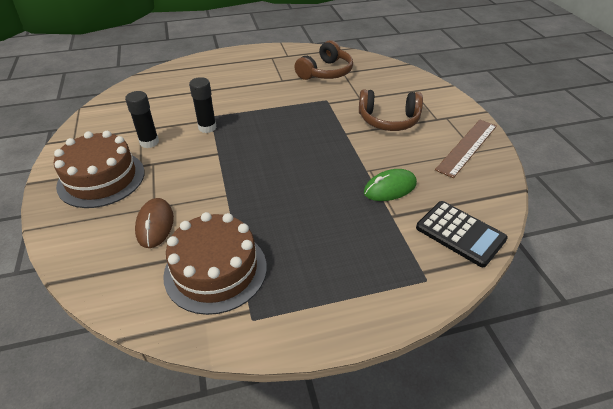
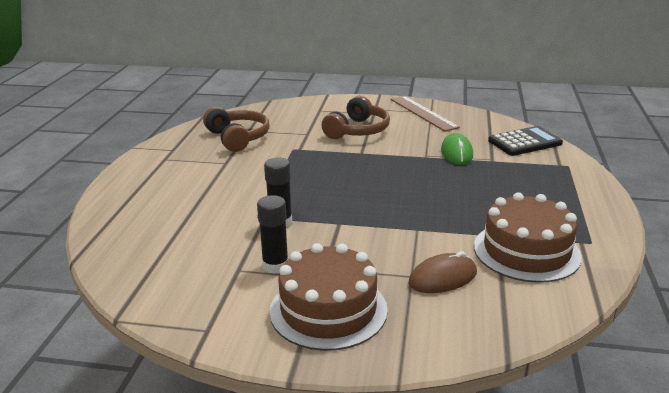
camera: 65 degrees left, 15 degrees down
(155, 225) = (442, 278): brown mouse -> brown mouse turned 45 degrees counterclockwise

